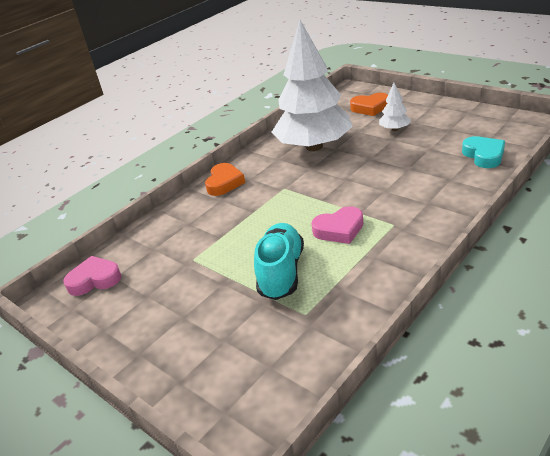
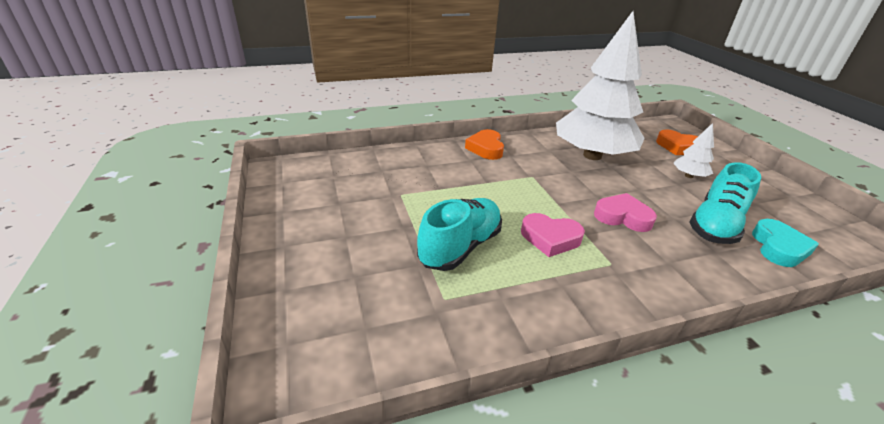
camera: 25 degrees right, 0 degrees up
(94, 280) = (318, 170): pink heart -> pink heart (622, 217)
(224, 183) = (486, 148): orange heart -> orange heart turned 135 degrees clockwise
(437, 160) = (715, 225): none -> turquoise shoe

